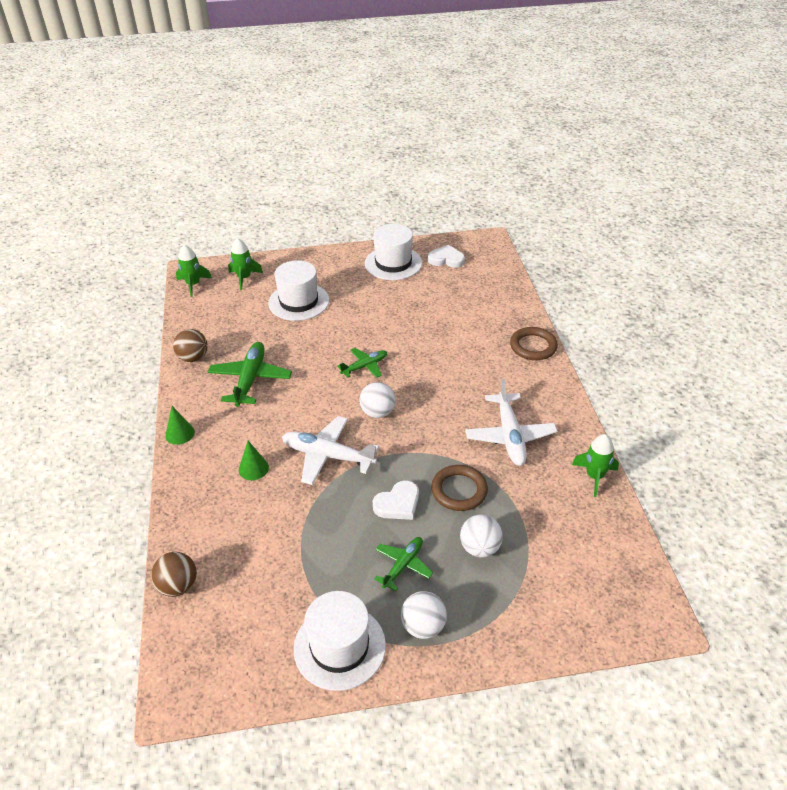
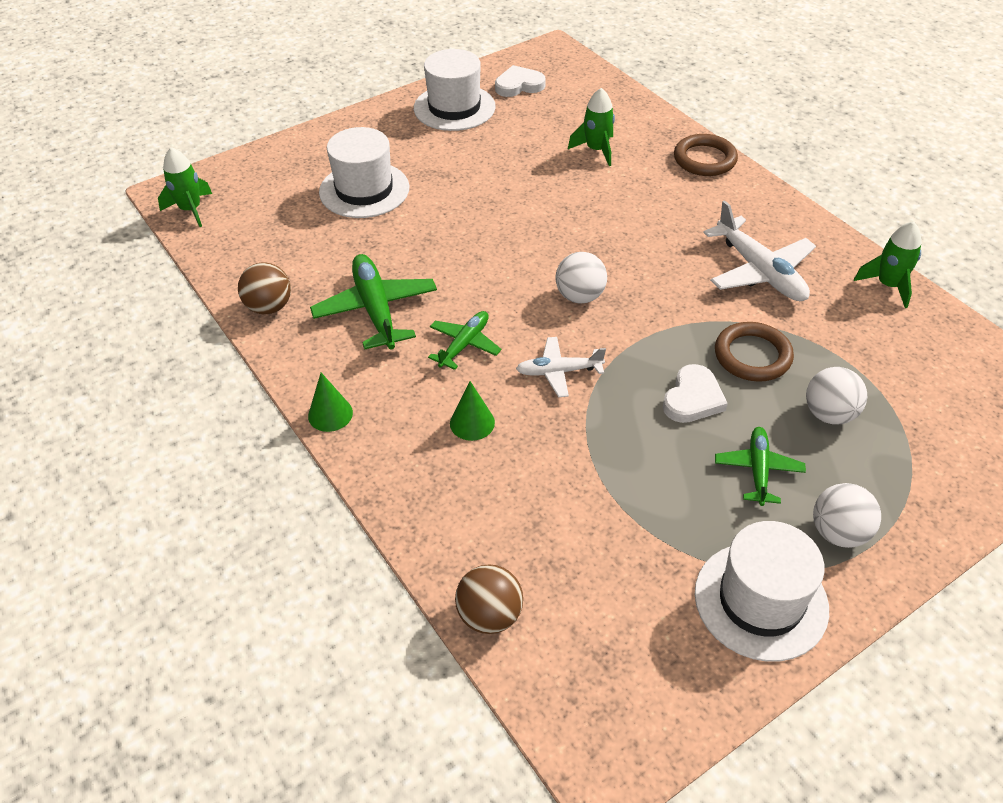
camera: 25 degrees left, 5 degrees up
(244, 278) = (261, 180): green rocket -> green rocket (596, 150)
(328, 456) = (559, 372): white plane -> white plane, size x0.60
(364, 366) = (518, 245): green plane -> green plane (464, 344)

